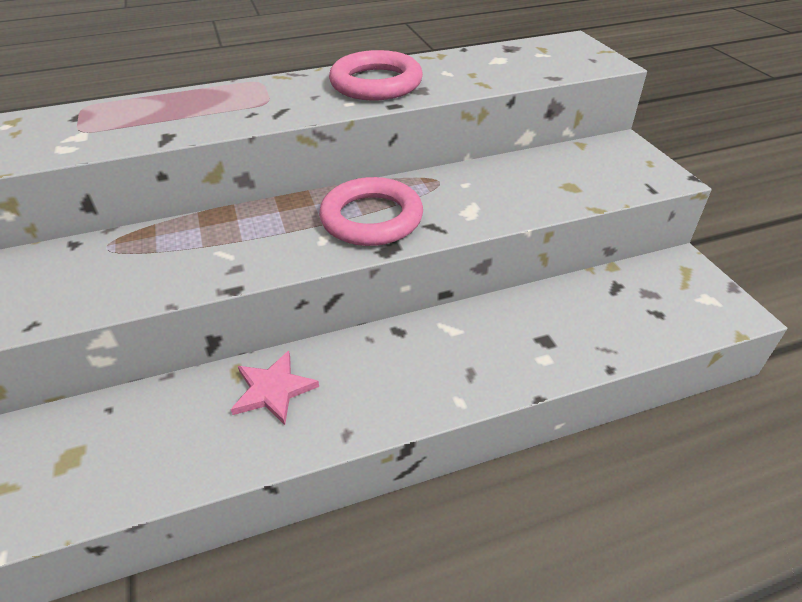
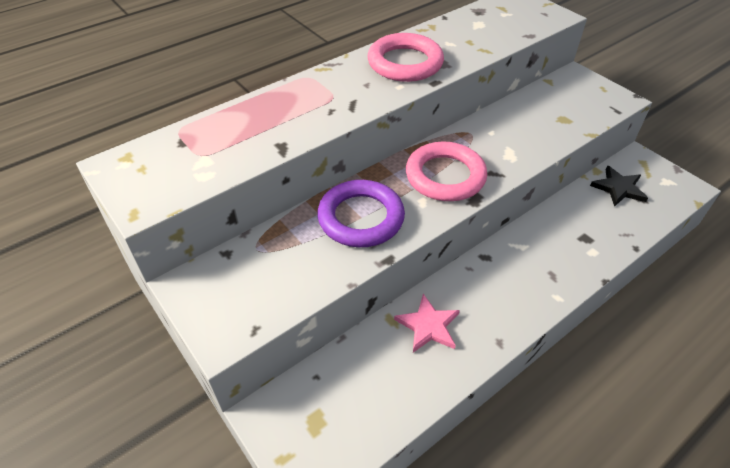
camera: 20 degrees left, 5 degrees up
(240, 240) = (361, 218): none -> purple ring
(630, 292) = (618, 188): none -> black star

